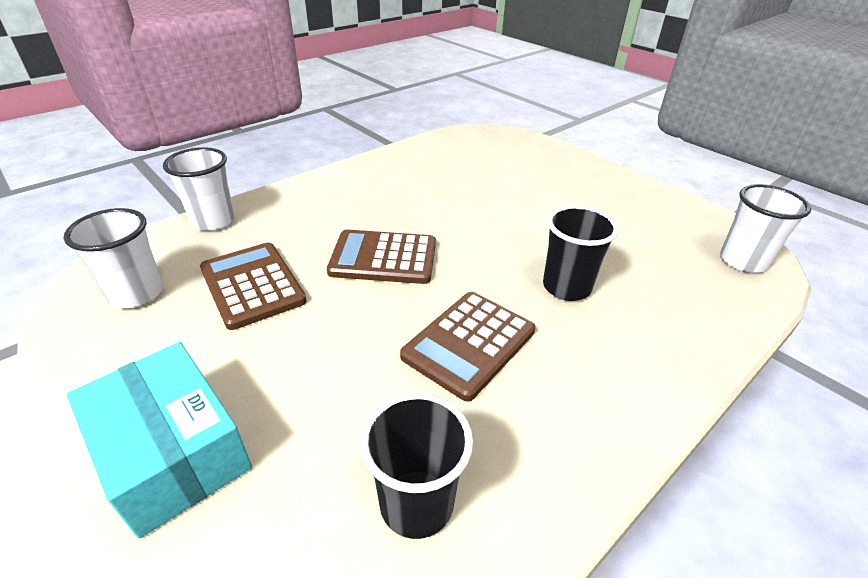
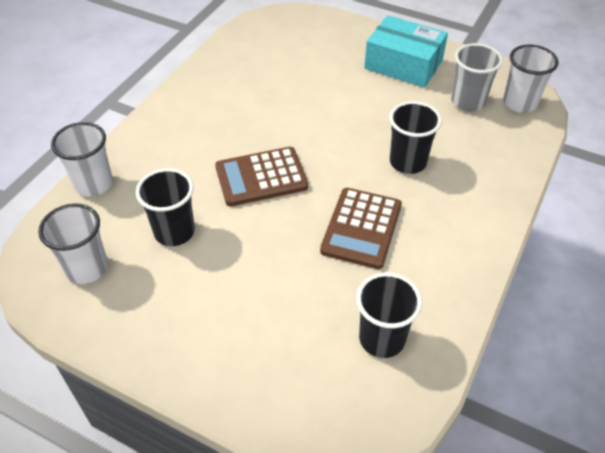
camera: 20 degrees left, 10 degrees up
(172, 451) = (213, 363): turquoise box -> turquoise box (403, 64)
(252, 285) = (174, 232): brown calculator -> black cup
(671, 244) = (468, 102): none -> grey cup

